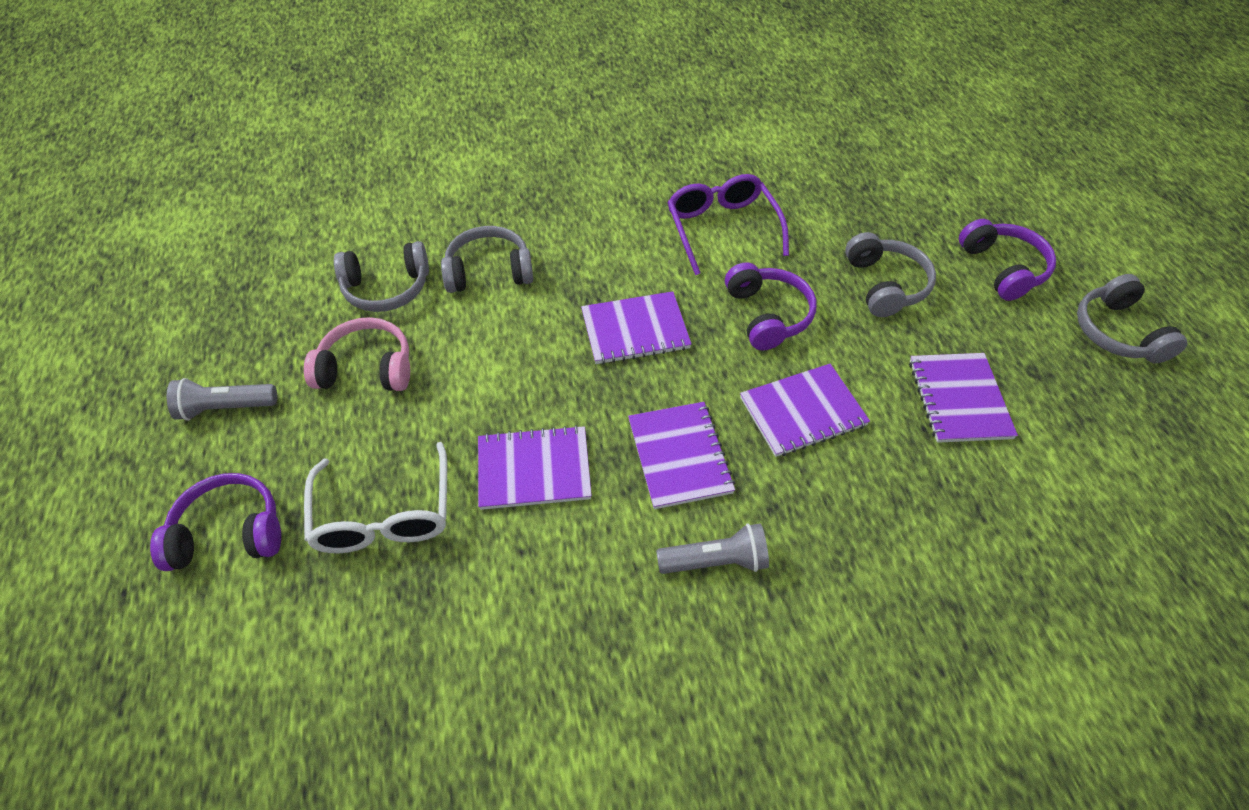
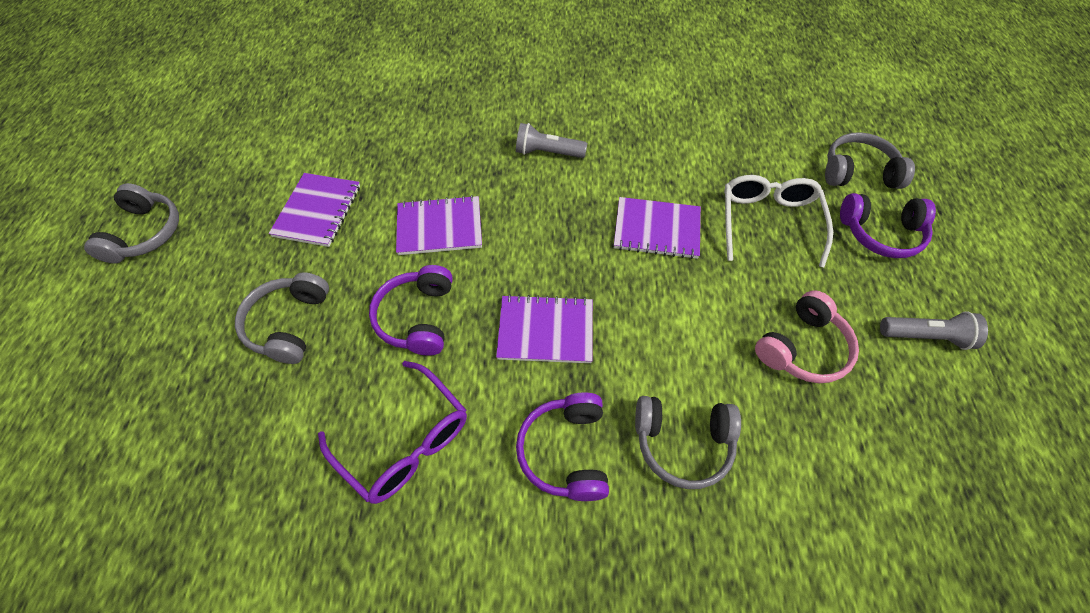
camera: 165 degrees left, 5 degrees up
(367, 368) = (803, 348): pink headphones -> pink headphones turned 60 degrees counterclockwise
(387, 288) = (798, 447): grey headphones -> grey headphones (858, 172)
(679, 456) = (546, 216): purple notebook -> none
(722, 229) = (404, 440): purple glasses -> purple glasses turned 45 degrees counterclockwise
(1003, 268) = (167, 316): purple headphones -> purple headphones (566, 451)

